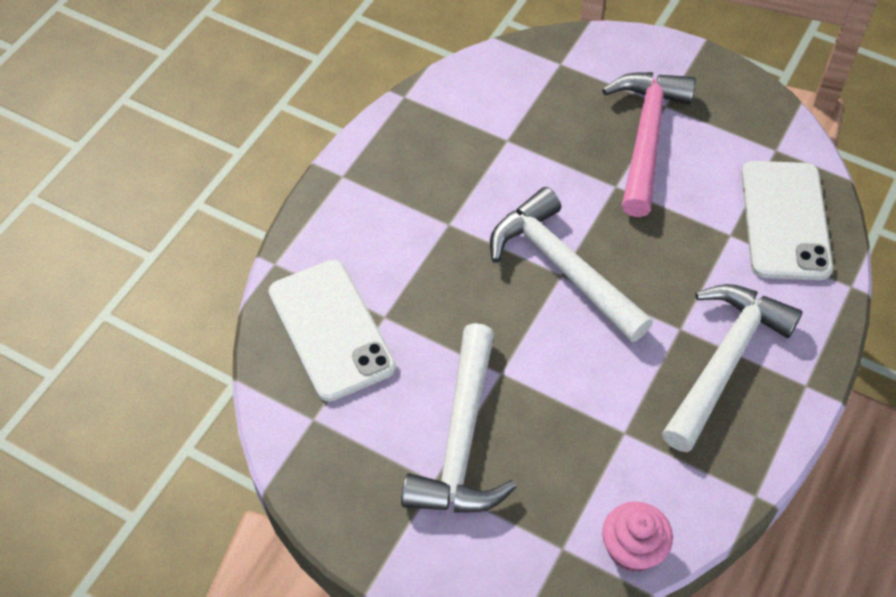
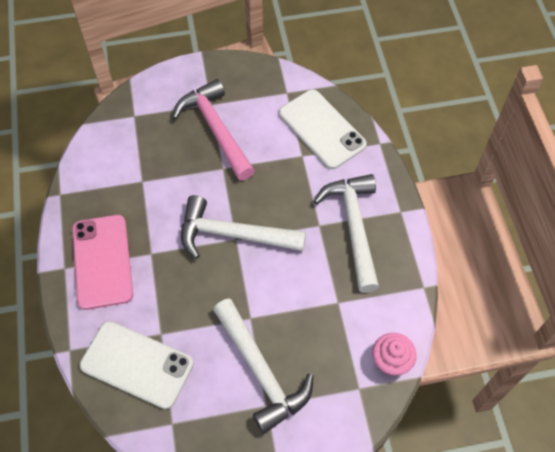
camera: 40 degrees left, 5 degrees up
(388, 196) = (102, 261): none -> pink phone

